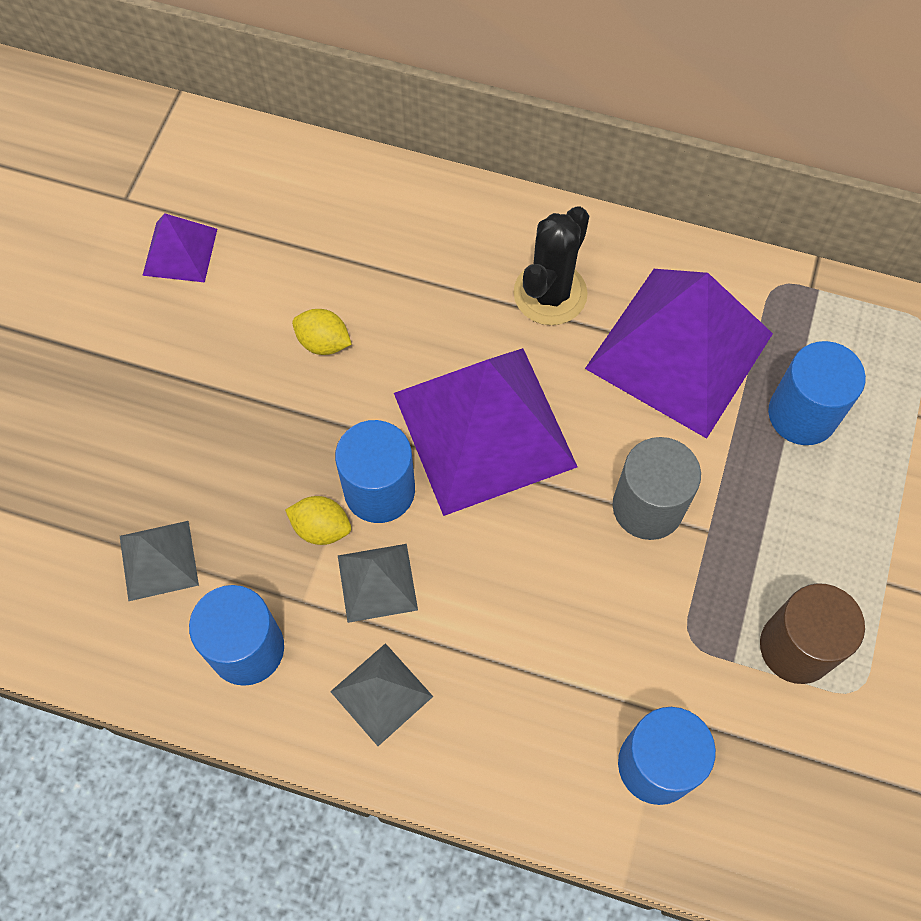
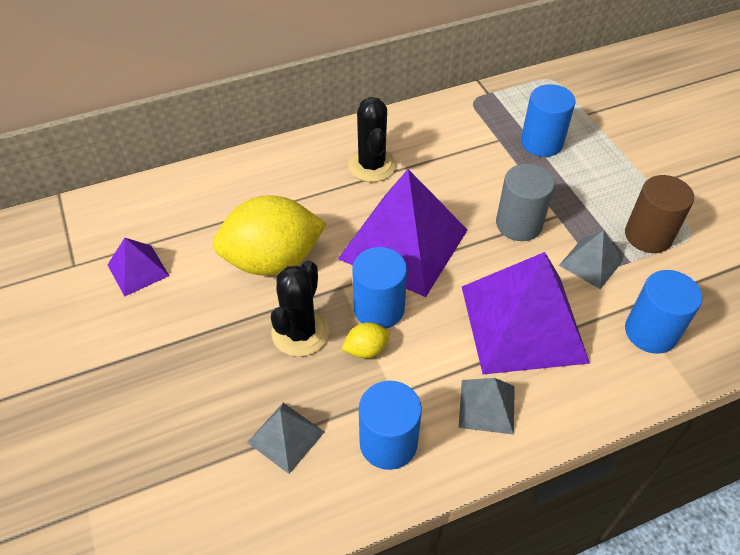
camera: 40 degrees left, 15 degrees down
(274, 454) = (300, 332): none -> black cactus
(323, 342) = (273, 260): yellow lemon -> yellow lemon, size x2.39
(377, 582) = (425, 353): grey pyramid -> grey pyramid (590, 262)
(679, 351) = (460, 151): purple pyramid -> purple pyramid (523, 323)

